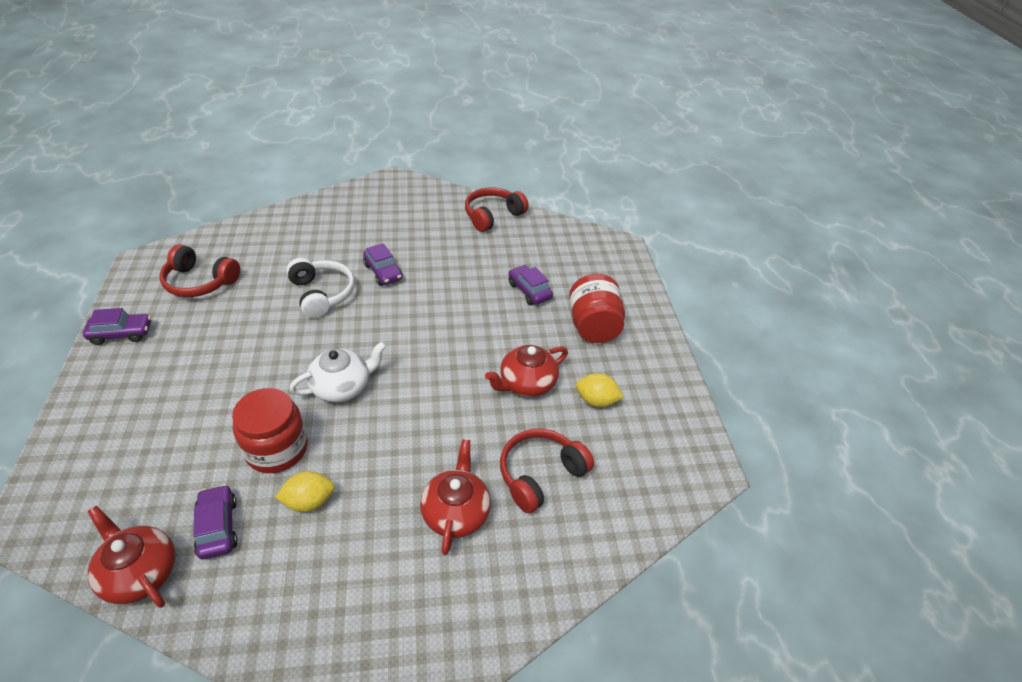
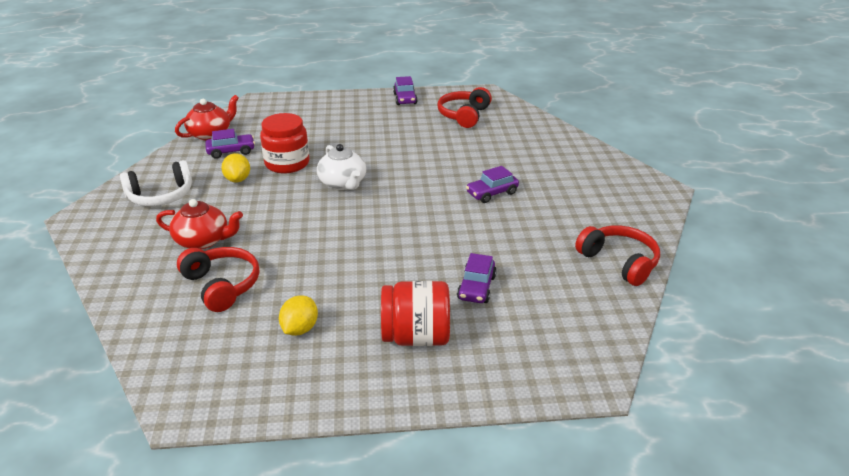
camera: 95 degrees right, 10 degrees down
(322, 294) = (455, 165): white headphones -> white headphones (161, 196)
(526, 383) = (332, 281): red teapot -> none
(529, 291) = (476, 287): purple car -> purple car turned 135 degrees clockwise

